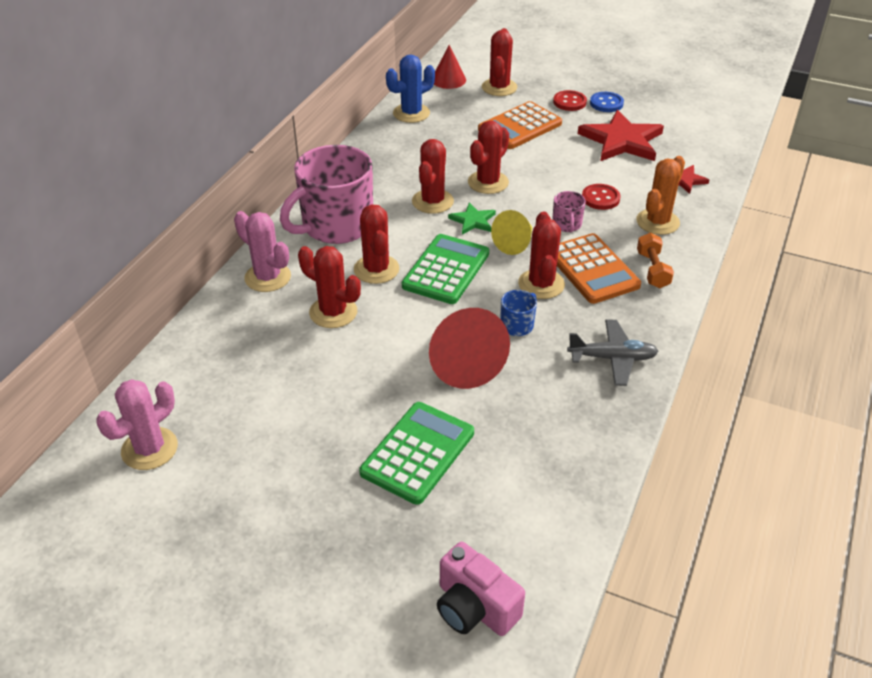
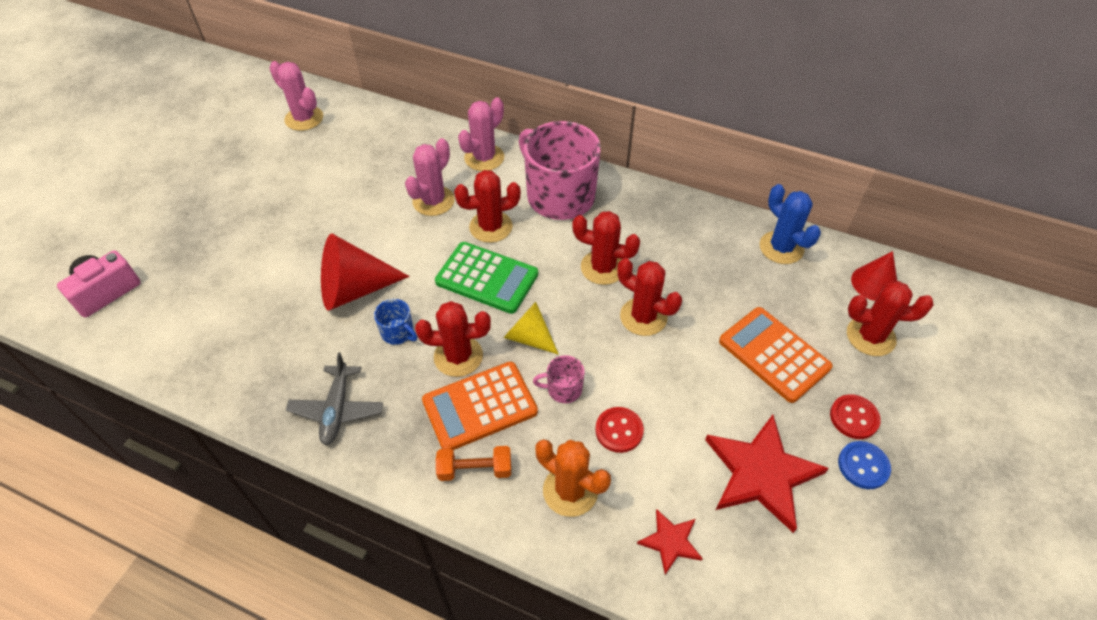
camera: 90 degrees right, 10 degrees up
(333, 312) = (433, 201): red cactus -> pink cactus
(417, 453) = (258, 259): green calculator -> none
(473, 221) = (569, 301): green star -> none

